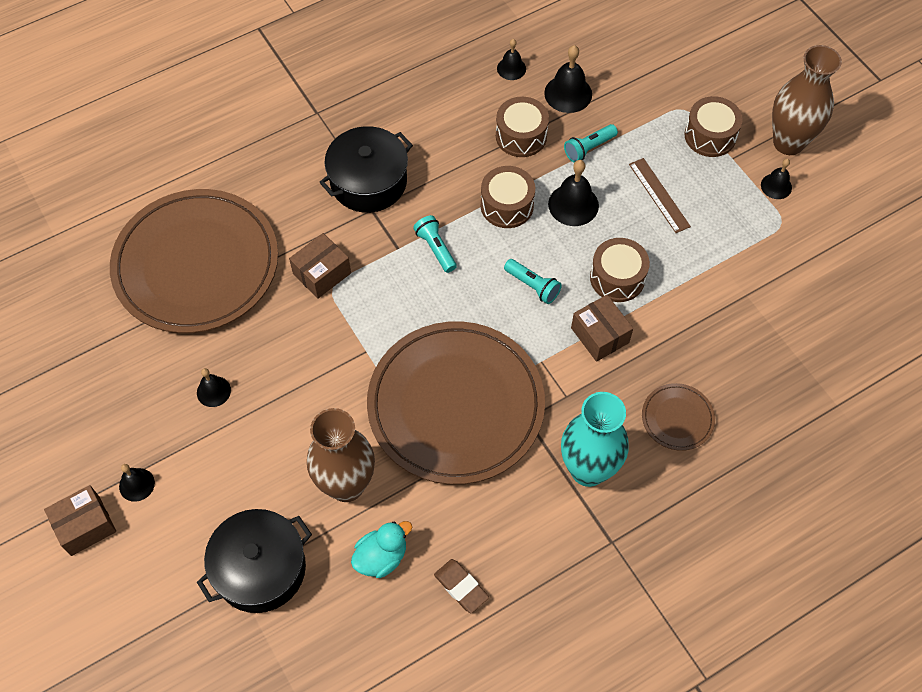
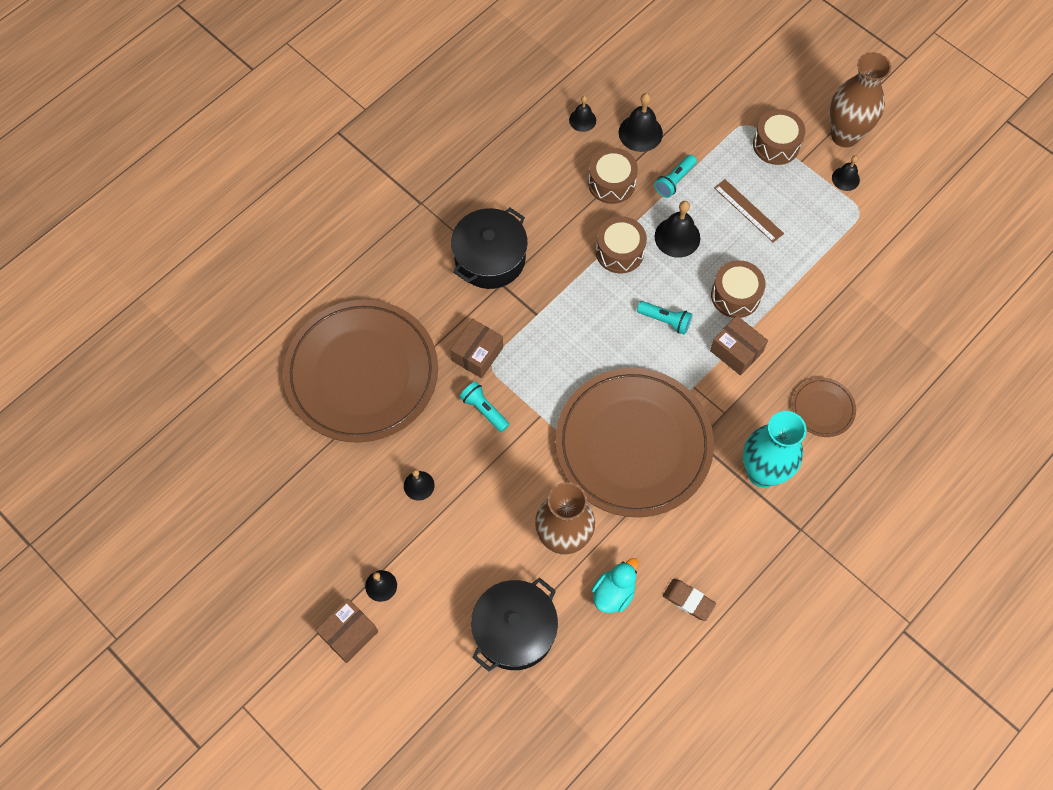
camera: 15 degrees left, 5 degrees up
(435, 248) = (570, 306): turquoise flashlight -> turquoise flashlight (484, 410)

